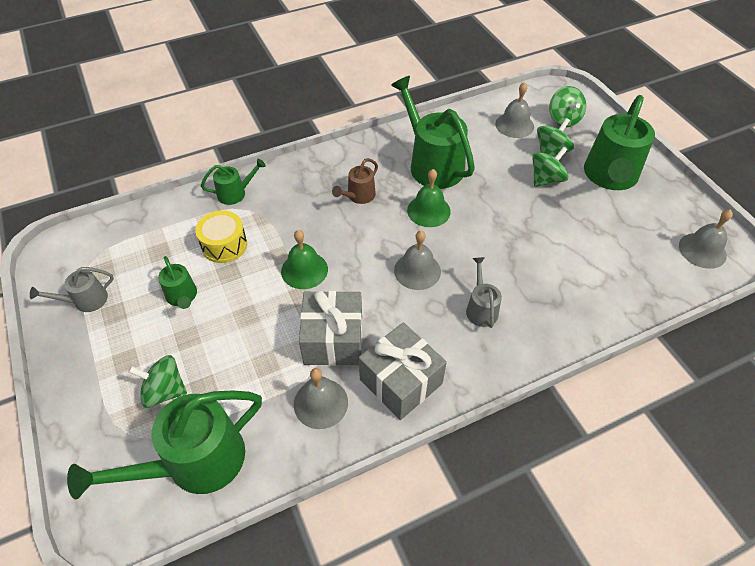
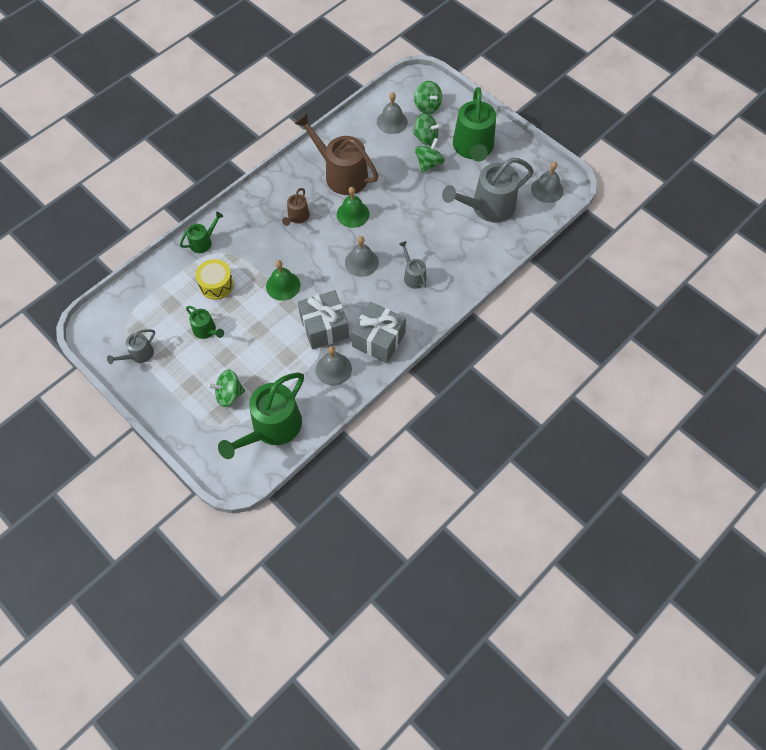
camera: 20 degrees left, 10 degrees up
(432, 164) = (341, 174): green watering can -> brown watering can
(551, 151) = (426, 138): green spinning top -> green spinning top turned 90 degrees clockwise
(612, 250) = (488, 207): none -> grey watering can

